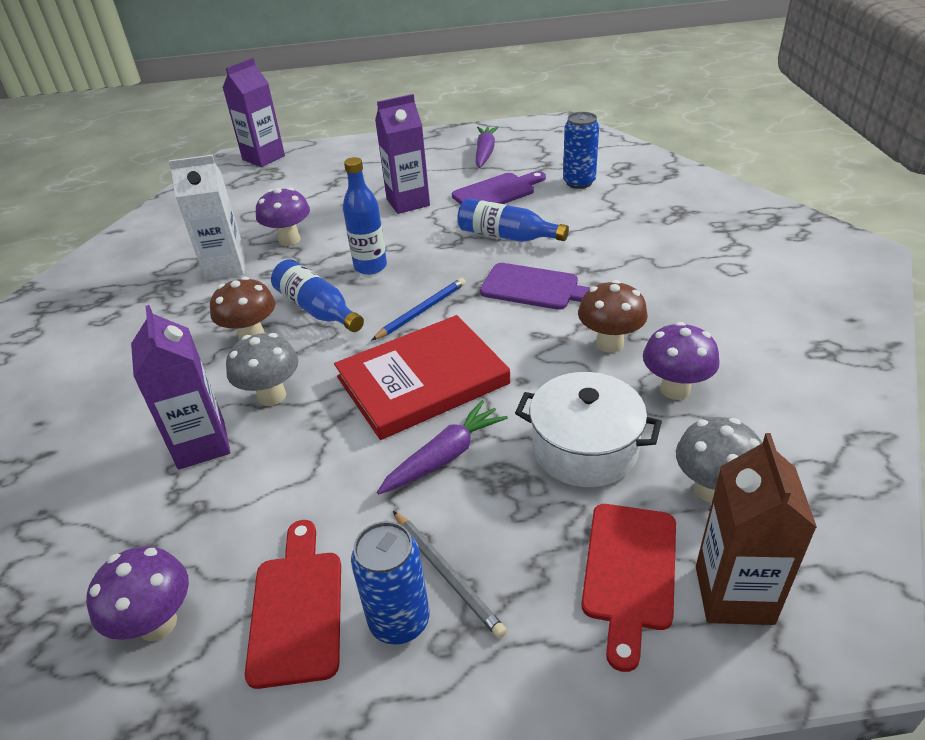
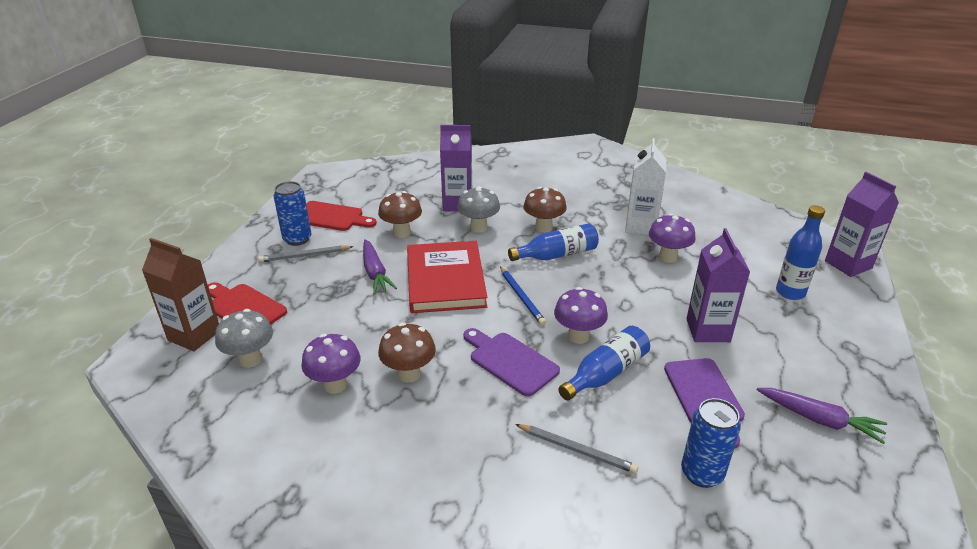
camera: 110 degrees right, 5 degrees down
(157, 623) = (360, 188): purple mushroom -> purple mushroom (578, 336)
(318, 476) = (402, 232): none -> brown mushroom
(370, 267) = (600, 287): blue bottle -> blue bottle (790, 292)
(534, 288) = (510, 361): purple cutting board -> purple cutting board turned 90 degrees clockwise
(585, 448) = (329, 323): white pot -> none
(608, 230) = (577, 450): none -> grey pencil

